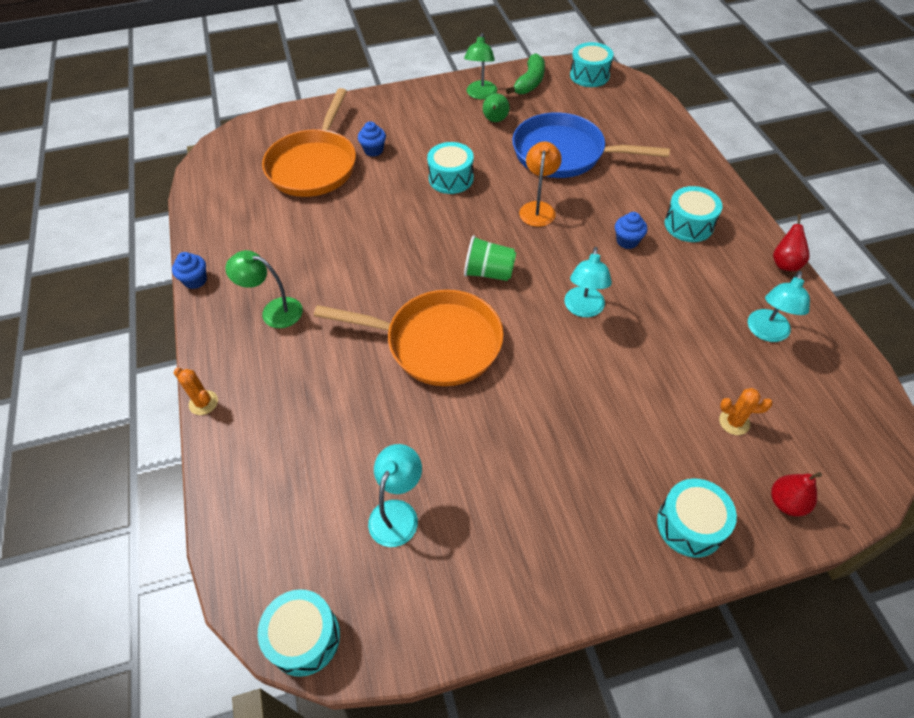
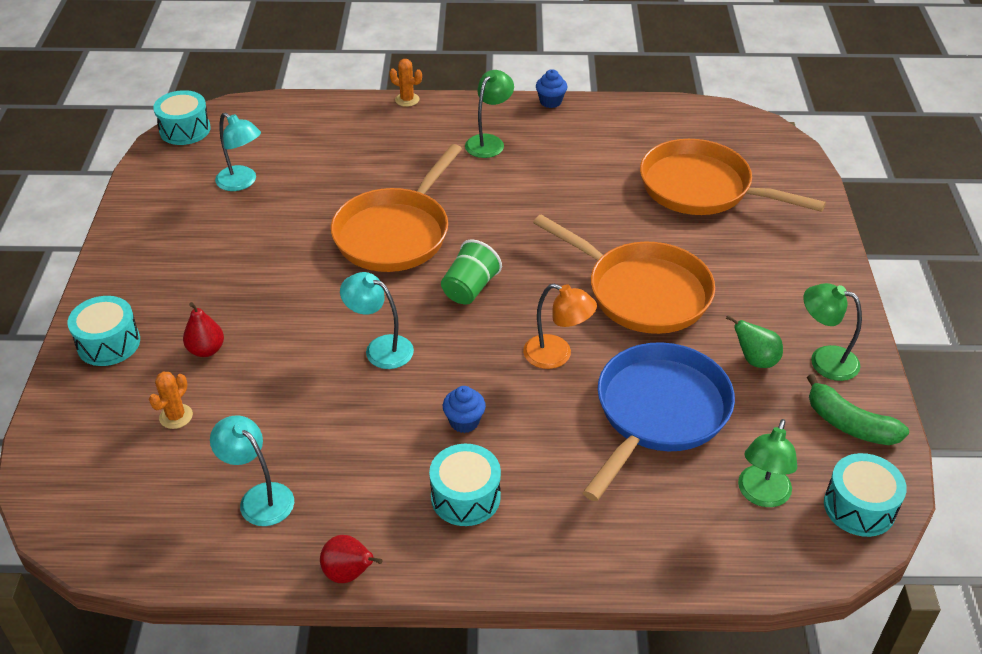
camera: 105 degrees right, 10 degrees down
(203, 403) = (407, 100): orange cactus -> orange cactus turned 60 degrees clockwise
(373, 150) = (718, 237): blue cupcake -> none
(451, 178) = (641, 292): turquoise drum -> orange pan
(604, 107) = (761, 495): none -> green lamp
(786, 502) = (76, 418): red pear -> red pear (206, 350)

